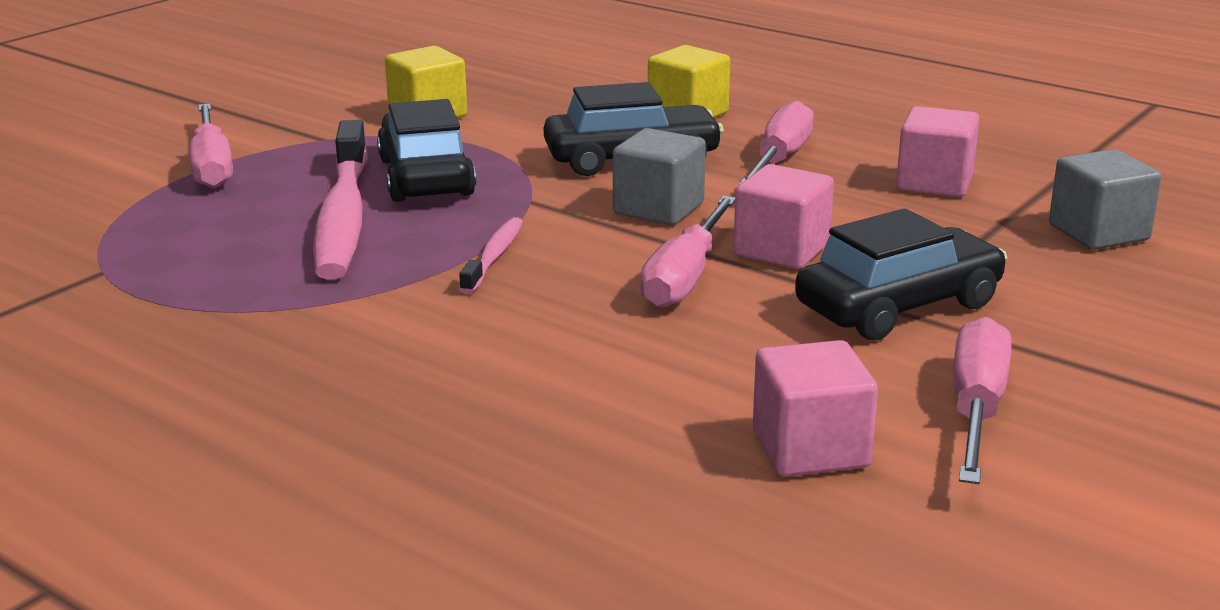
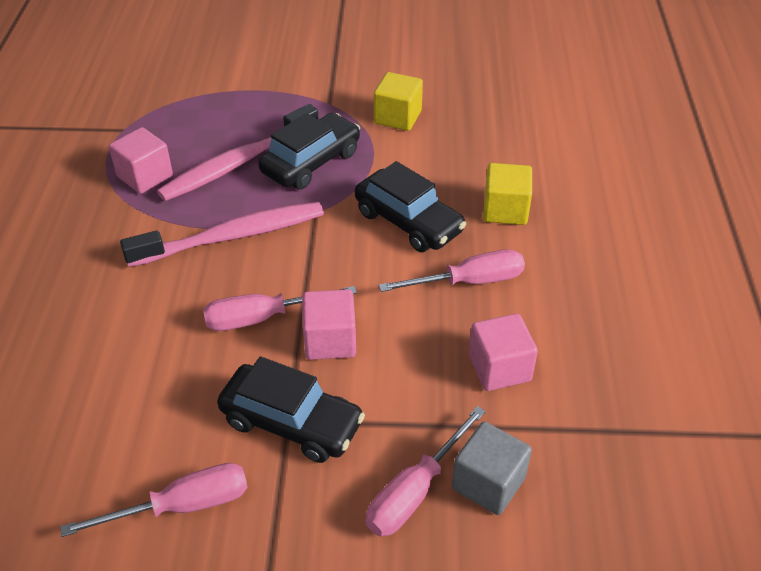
camera: 55 degrees right, 20 degrees up
(212, 166) = (260, 91): pink screwdriver -> pink screwdriver (415, 491)
(494, 256) = (232, 236): pink toothbrush -> pink toothbrush, size x2.05
(658, 209) = (346, 265): grey cube -> none
(810, 449) = (95, 452): pink cube -> pink cube (145, 176)

